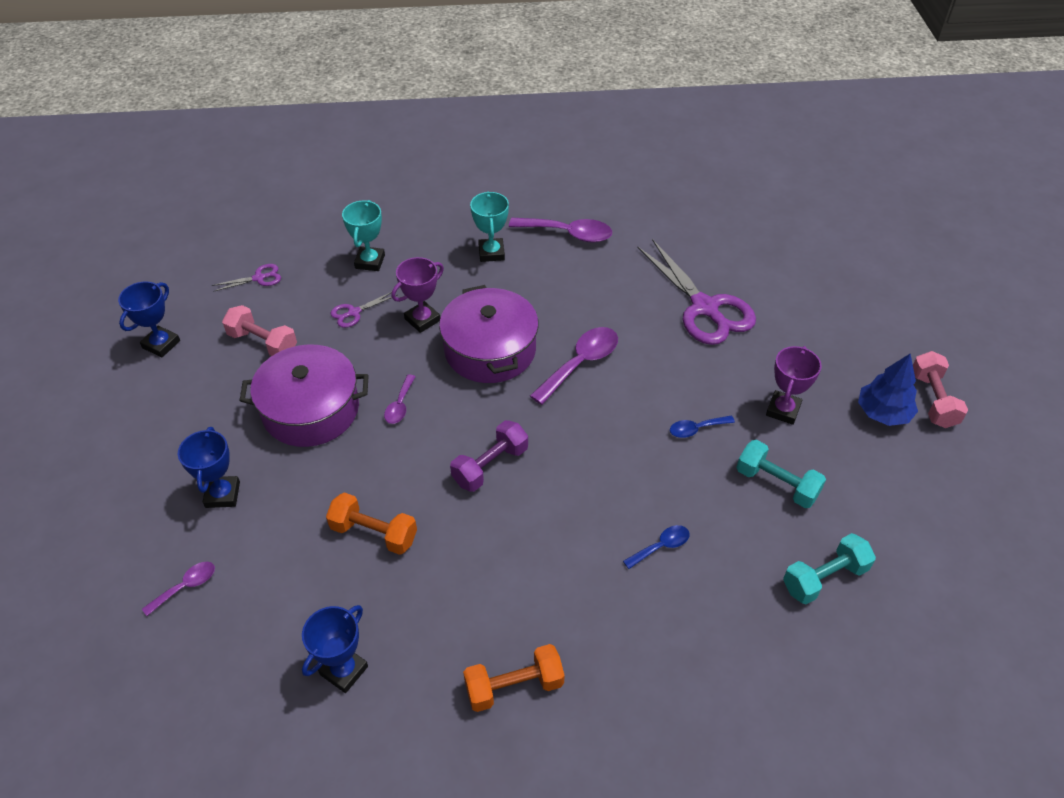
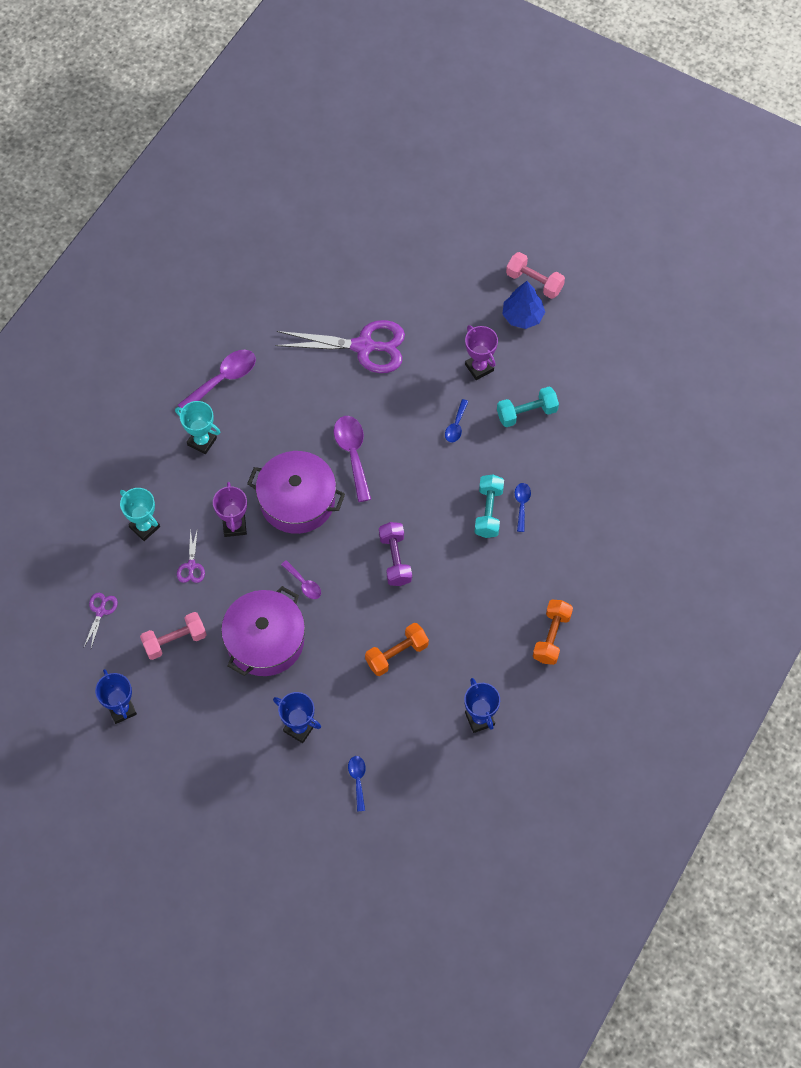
camera: 55 degrees left, 15 degrees up
(186, 586) = (357, 780): purple spoon -> blue spoon
(824, 578) = (601, 437): turquoise dumbbell -> turquoise dumbbell (488, 512)

